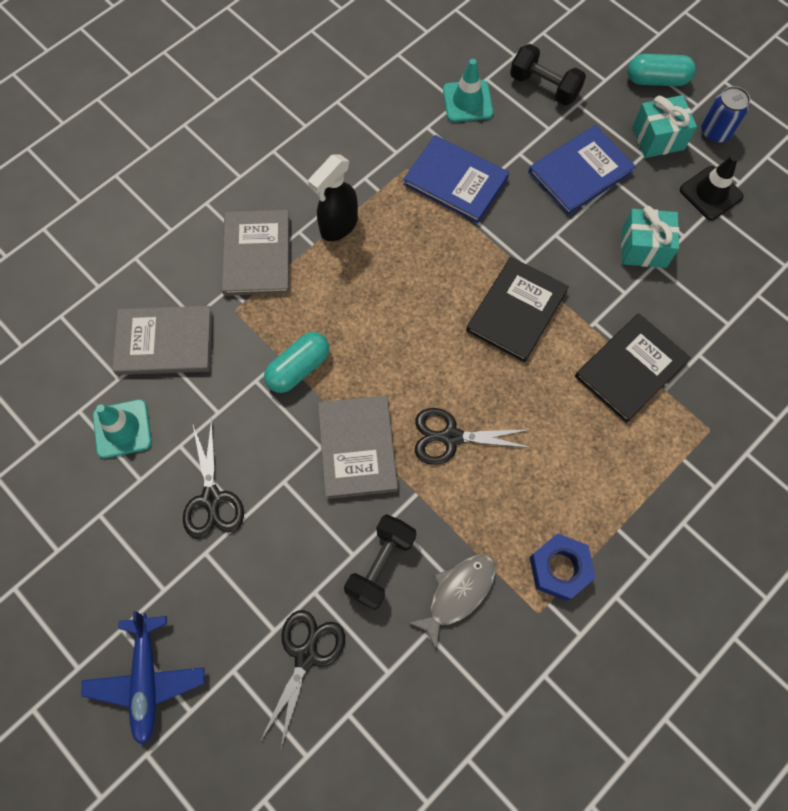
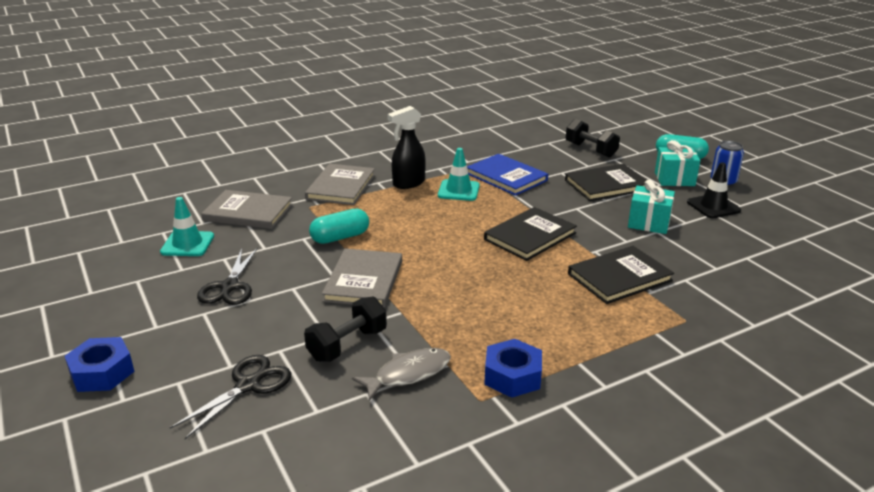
camera: 15 degrees right, 40 degrees down
(147, 679) = (102, 372): blue plane -> blue nut
(450, 437) = (445, 287): black scissors -> none
(467, 101) = (530, 149): turquoise traffic cone -> turquoise traffic cone (458, 190)
(580, 172) = (606, 185): blue book -> black book

